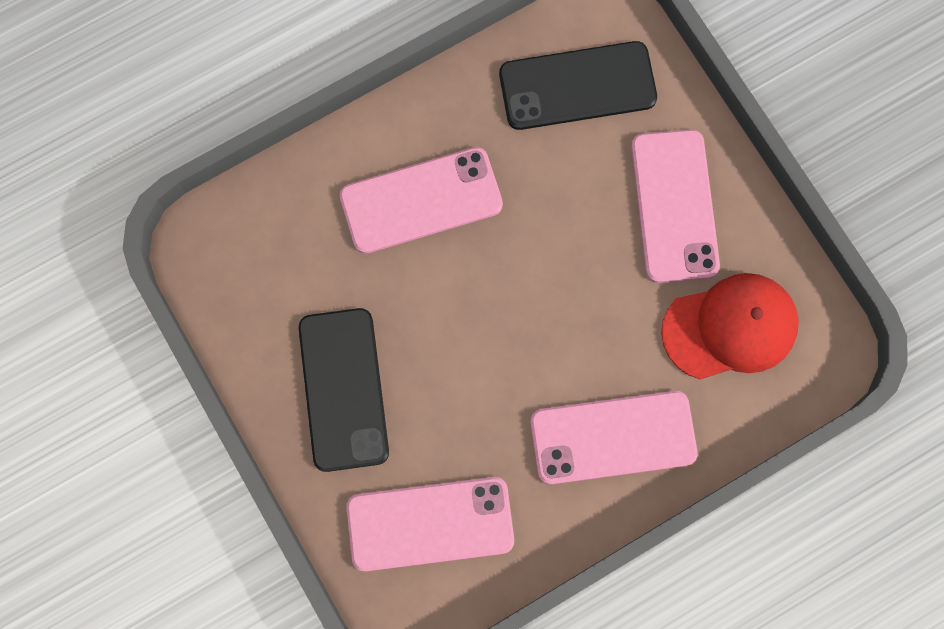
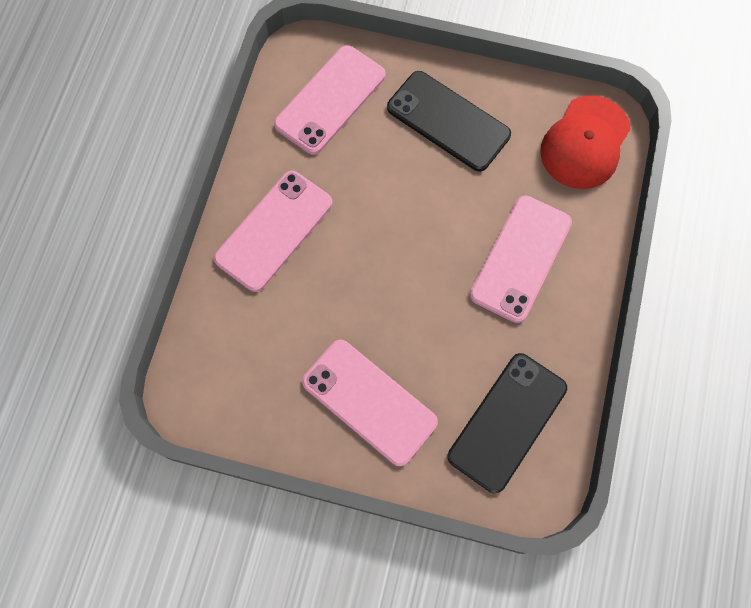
camera: 135 degrees right, 5 degrees down
(730, 327) = (263, 357): red cap -> red cap (585, 142)

